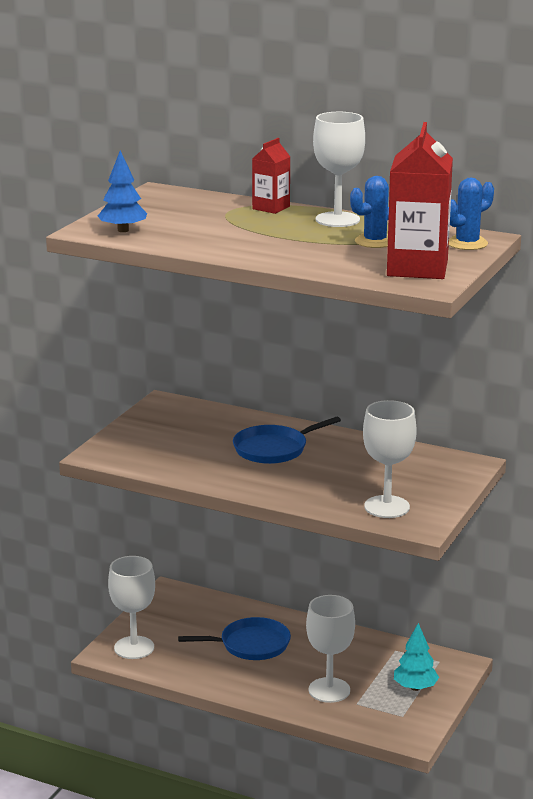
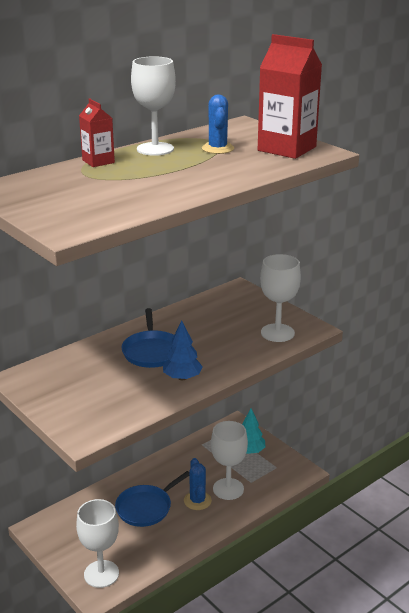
camera: 65 degrees left, 5 degrees up
(123, 230) = (84, 217): blue tree -> blue tree (182, 377)
(251, 644) = (146, 508): blue pan -> blue pan turned 150 degrees counterclockwise
(467, 243) = (250, 129): blue cactus -> blue cactus (197, 501)

